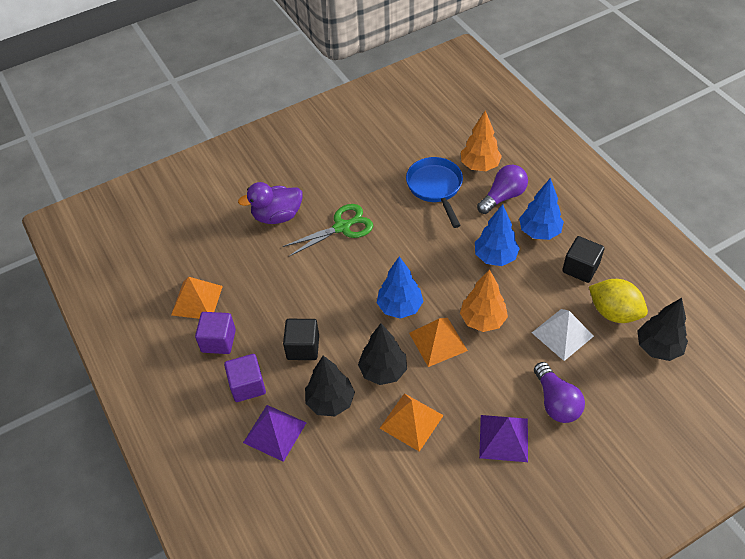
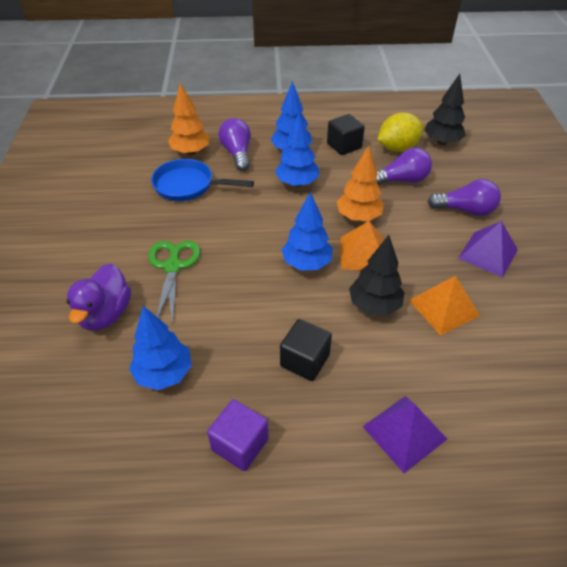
camera: 65 degrees left, 5 degrees down
(197, 300) = (159, 446): orange pyramid -> none
(247, 385) = (325, 436): purple cube -> none
(248, 274) = (164, 373): none -> blue tree
(330, 401) = (389, 363): black tree -> none
(562, 334) = (401, 180): white pyramid -> purple light bulb

